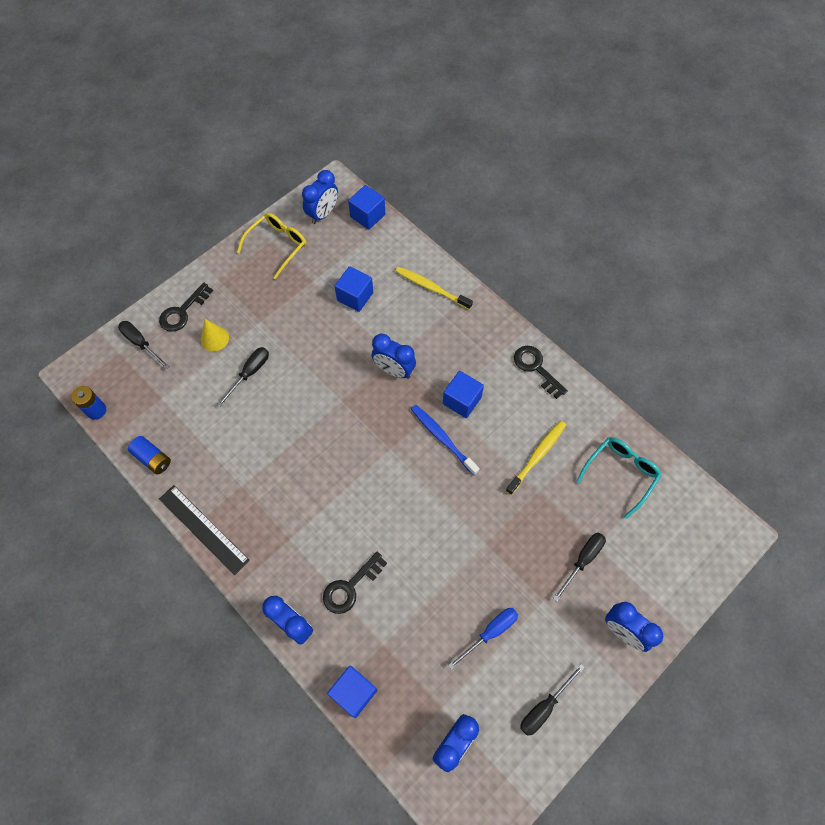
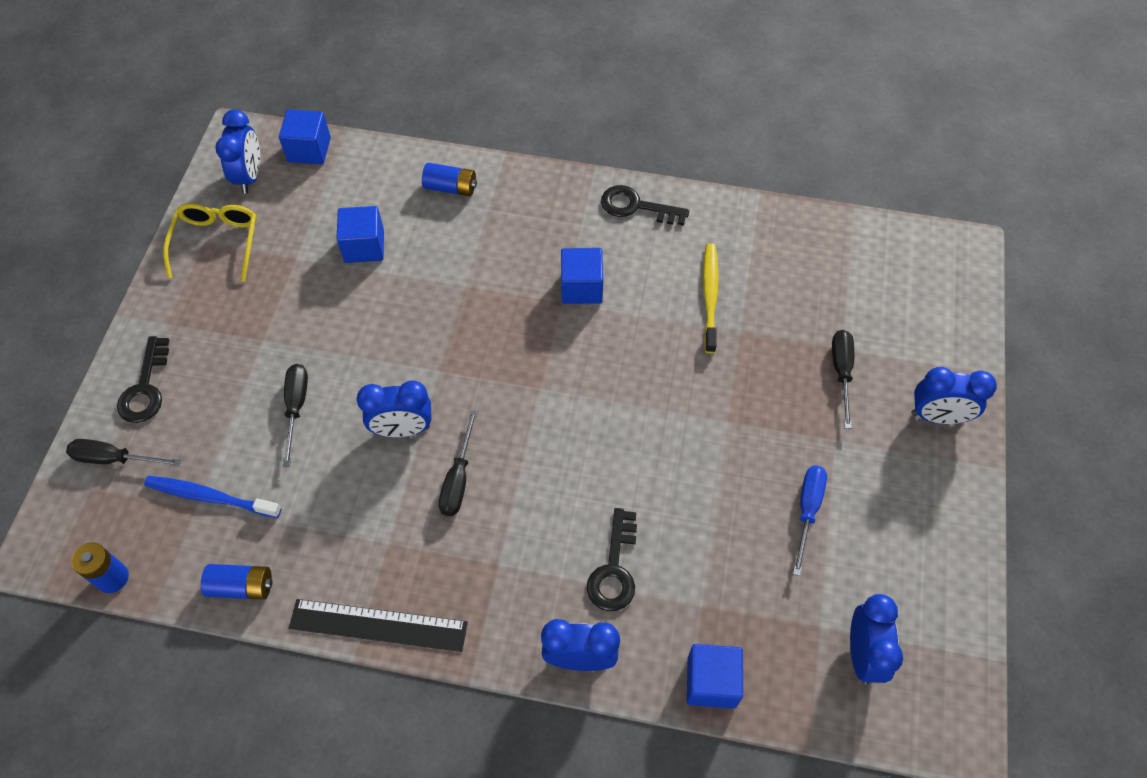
camera: 35 degrees left, 5 degrees down
(214, 338) = (216, 394): yellow cone -> none
(394, 370) = (476, 300): blue clock -> blue clock (402, 429)
(431, 288) = (450, 188): yellow toothbrush -> blue battery
(442, 438) = (592, 340): blue toothbrush -> blue toothbrush (210, 497)
(544, 707) = (923, 548): black screwdriver -> black screwdriver (458, 479)
(620, 474) = (809, 261): turquoise glasses -> none

